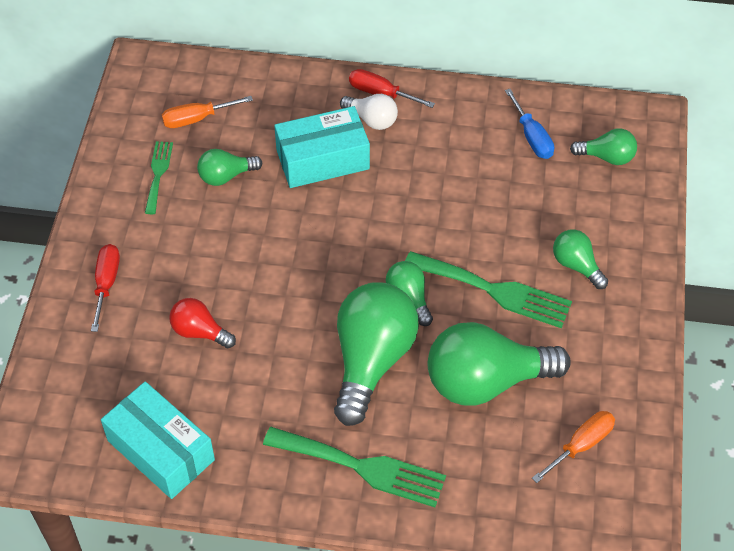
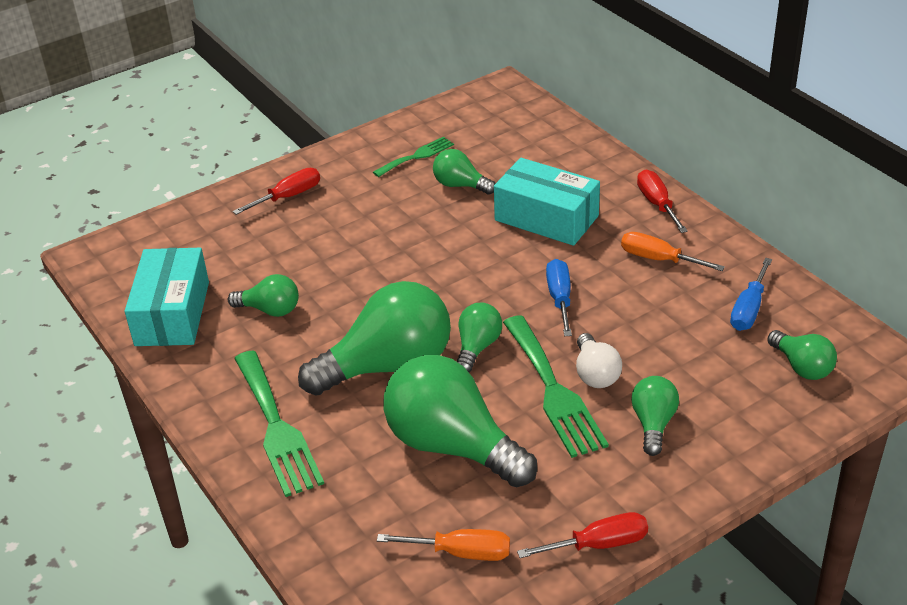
camera: 50 degrees right, 15 degrees down
(196, 119) = (492, 140): orange screwdriver -> orange screwdriver (658, 259)
(199, 332) = (301, 264): red light bulb -> none
(230, 387) = (270, 310): none -> green light bulb
(372, 120) = (624, 216): white light bulb -> white light bulb (595, 374)
(412, 218) = (560, 298): none -> blue screwdriver
(643, 371) = (599, 544): none -> red screwdriver

